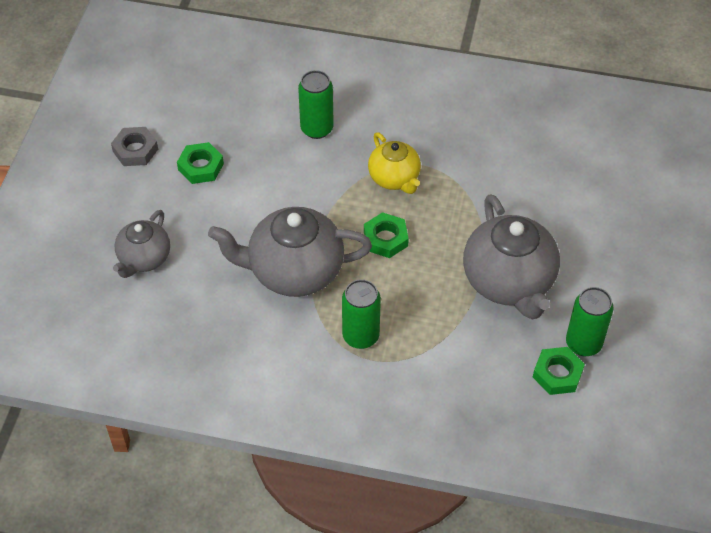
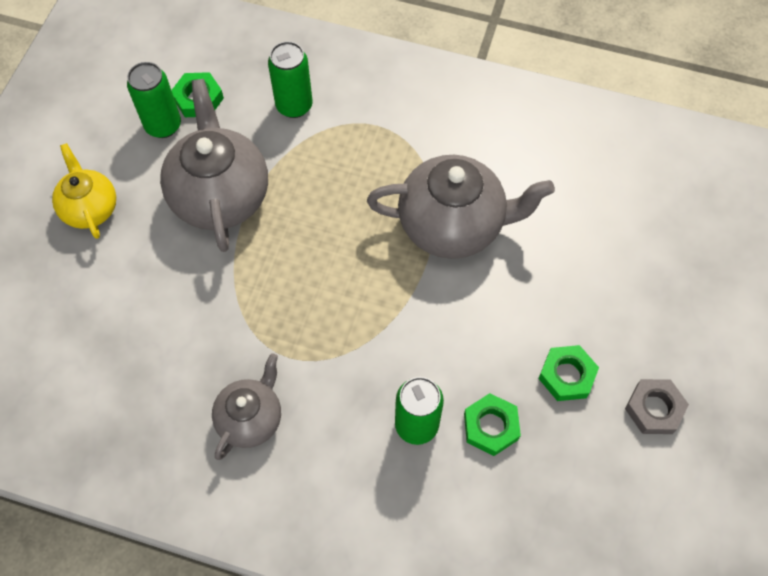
camera: 175 degrees left, 10 degrees up
(144, 259) = (622, 253): grey teapot -> grey teapot (251, 418)
(360, 336) = (386, 149): green can -> green can (294, 106)
(385, 239) = (346, 257): green nut -> green nut (490, 426)
(394, 178) = (325, 338): yellow teapot -> yellow teapot (90, 208)

